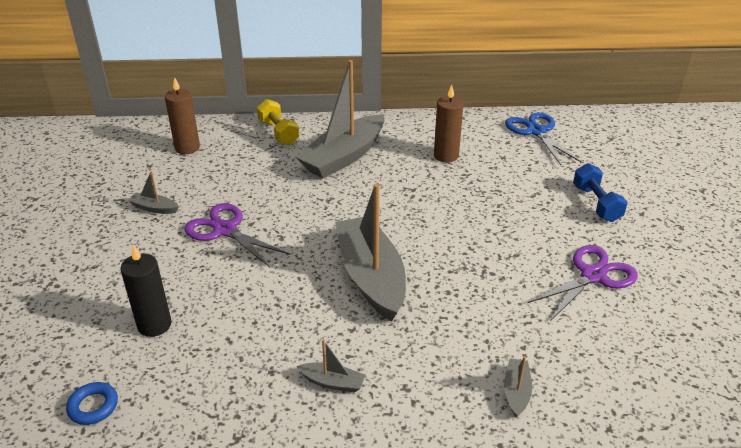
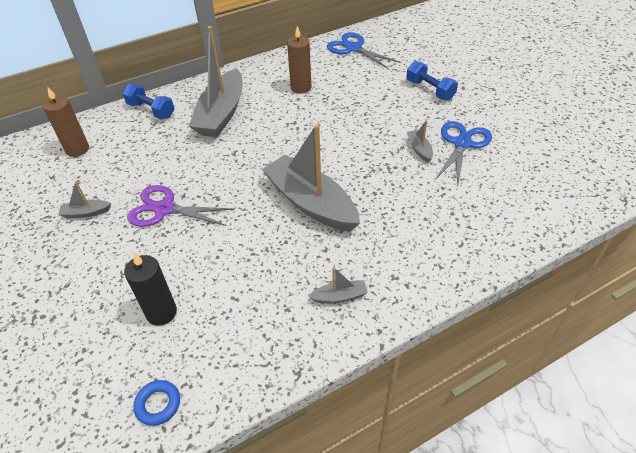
camera: 25 degrees left, 10 degrees up
(278, 132) = (151, 110): yellow dumbbell -> blue dumbbell
(516, 392) = (469, 247): grey boat -> grey boat (419, 149)
(593, 276) = (462, 144): purple scissors -> blue scissors

